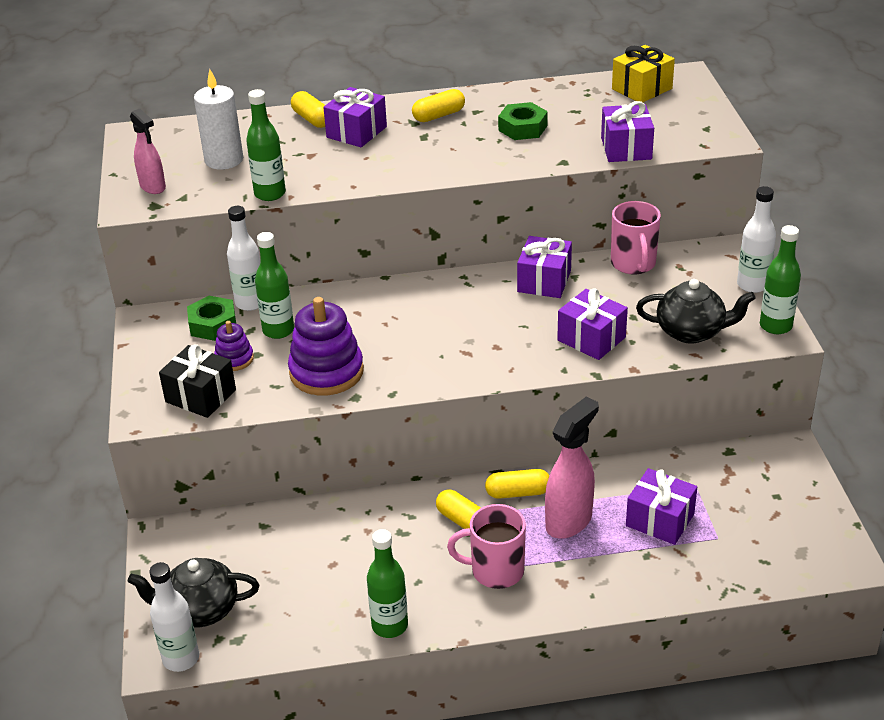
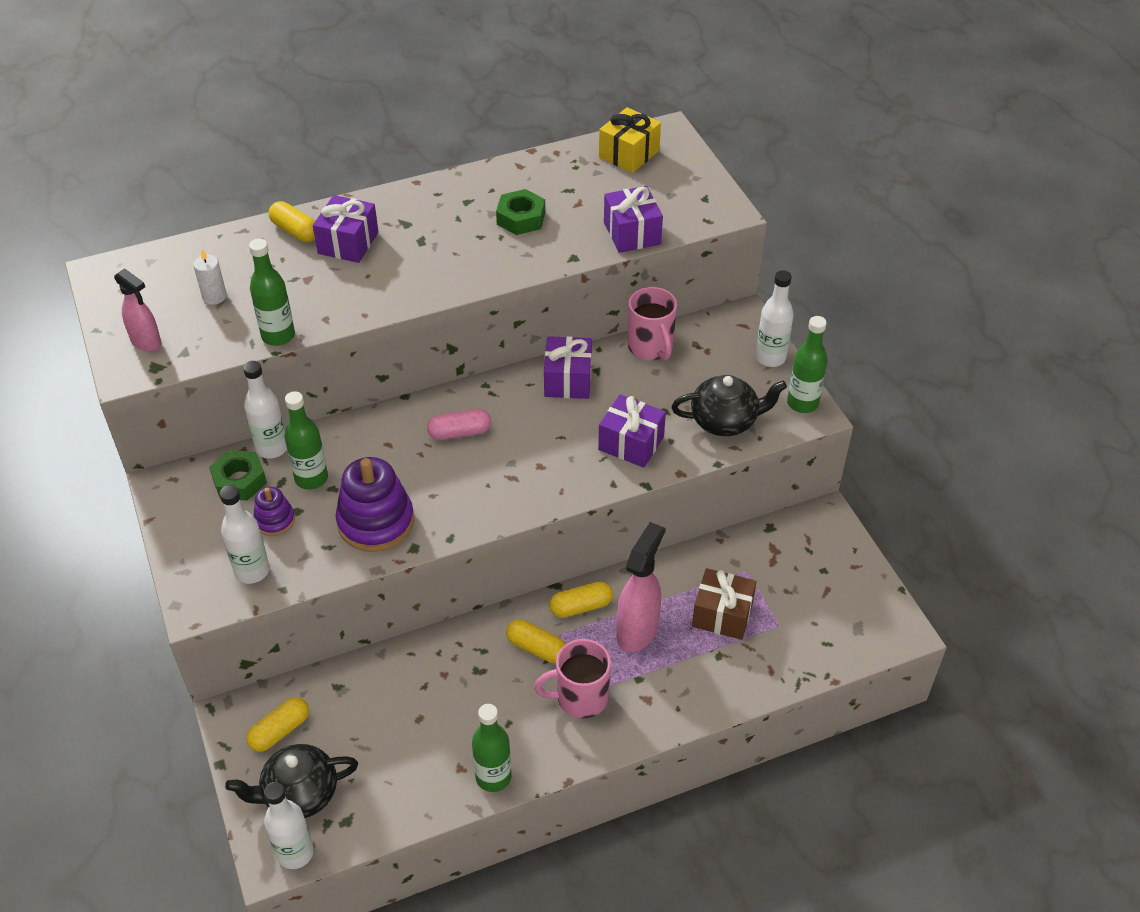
camera: 15 degrees left, 10 degrees up
(200, 396) = (252, 571): black gift -> white bottle
(224, 160) = (214, 296): white candle -> white candle, size x0.58
(427, 311) = (460, 433): none -> pink capsule
(438, 115) = (429, 211): yellow capsule -> yellow capsule (280, 731)
(660, 520) = (722, 615): purple gift -> brown gift

